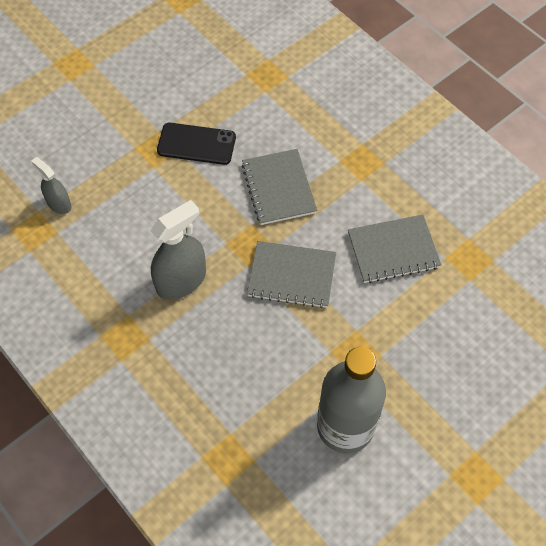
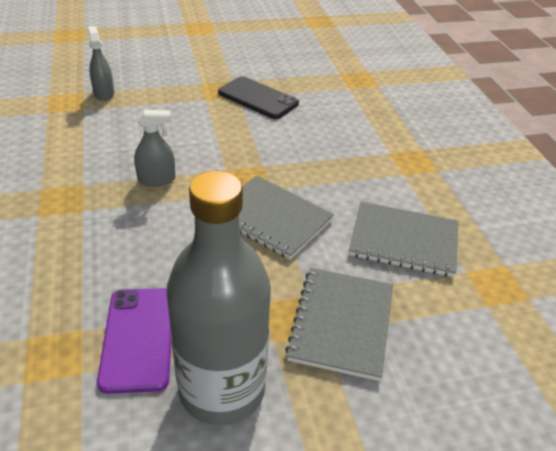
camera: 25 degrees right, 20 degrees down
(181, 281) = (156, 179): grey spray bottle -> grey spray bottle, size x0.58
(271, 419) = (138, 338): none -> purple phone
(278, 188) = (311, 150): grey notebook -> grey notebook (341, 323)

